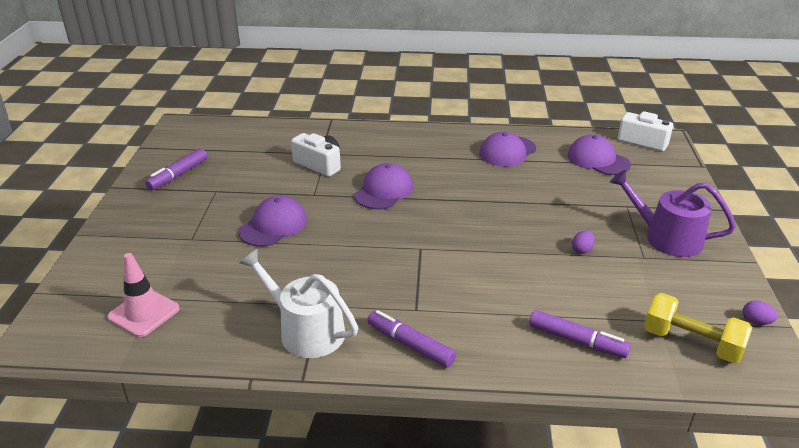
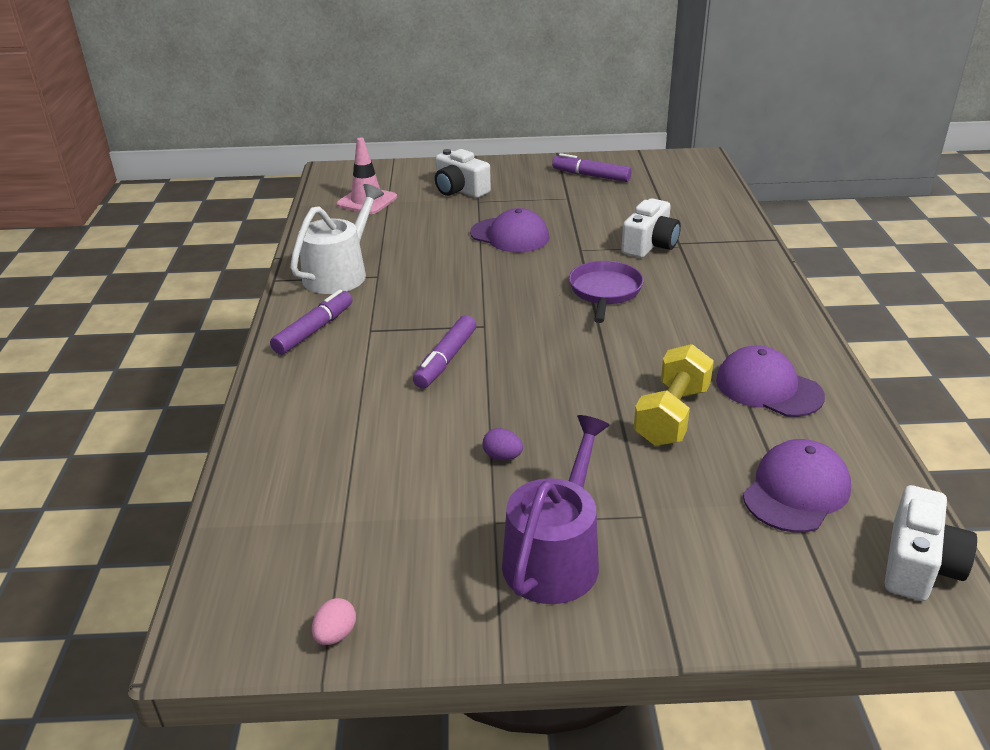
camera: 85 degrees right, 0 degrees up
(158, 248) = (460, 190): none -> white camera
(383, 191) = (605, 292): purple cap -> purple pan
(577, 341) = (308, 443): purple marker -> purple marker (445, 360)
(691, 343) = (295, 549): yellow dumbbell -> yellow dumbbell (672, 415)
(756, 321) = (335, 635): purple egg -> pink egg

